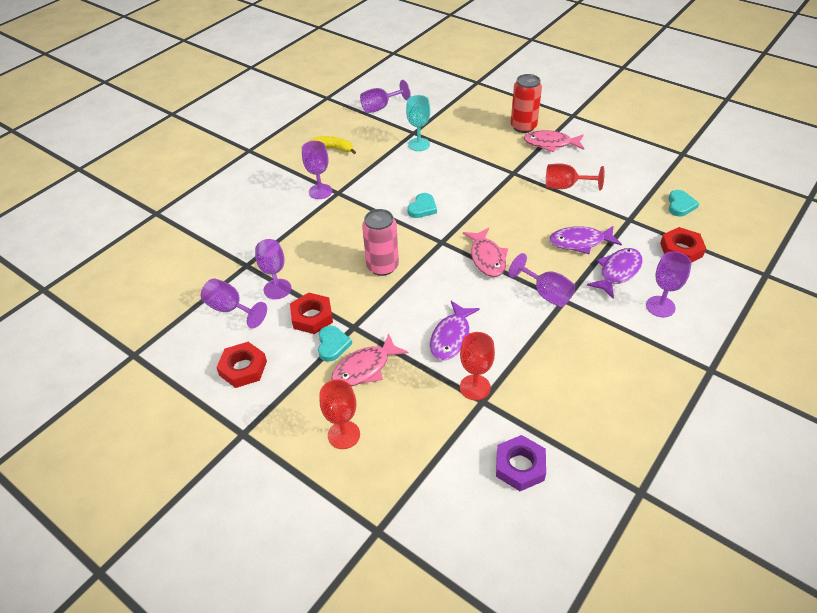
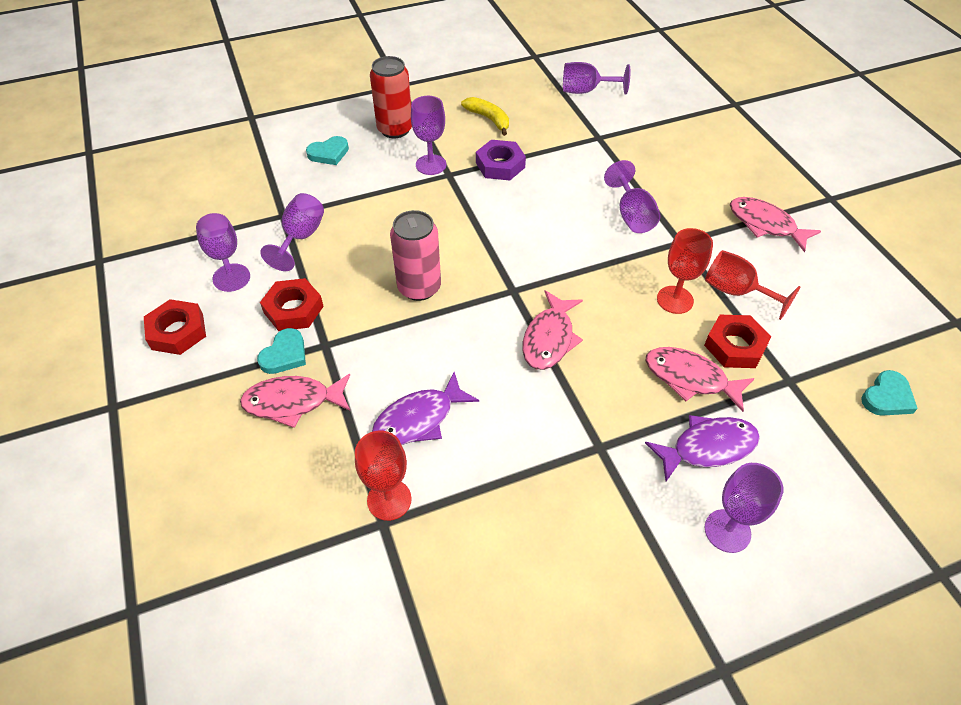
camera: 30 degrees right, 5 degrees up
(344, 435) = (202, 470): red goblet -> red goblet (675, 300)
(419, 144) = (592, 155): turquoise goblet -> none
(422, 208) = (527, 237): turquoise heart -> turquoise heart (329, 153)
(520, 466) = (350, 639): purple nut -> purple nut (500, 165)
(523, 127) = (747, 186): red can -> red can (395, 129)
(546, 293) = (583, 425): purple goblet -> purple goblet (632, 215)
(580, 242) = (690, 378): purple fish -> pink fish
(681, 249) = (831, 463): red nut -> red nut (735, 346)

